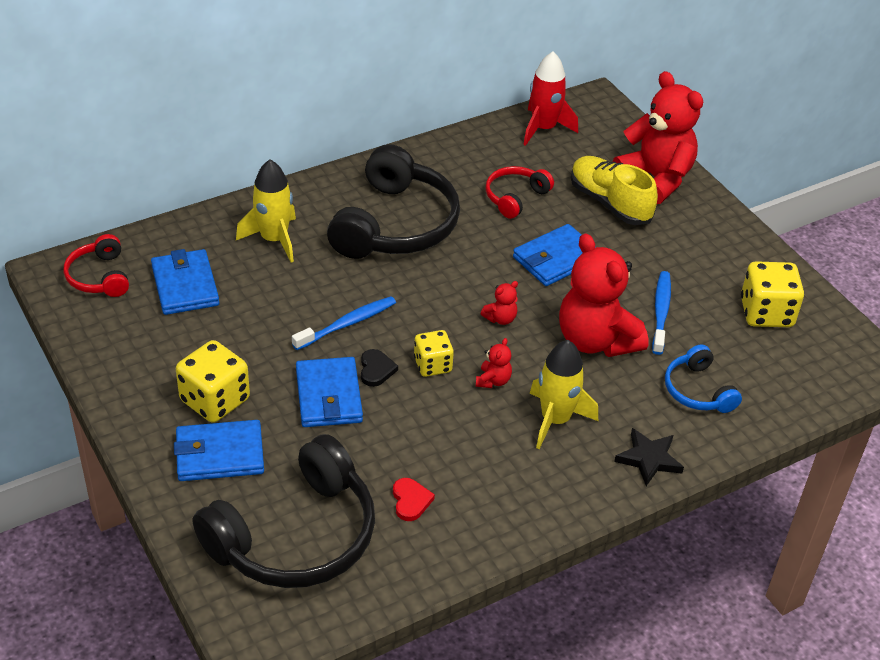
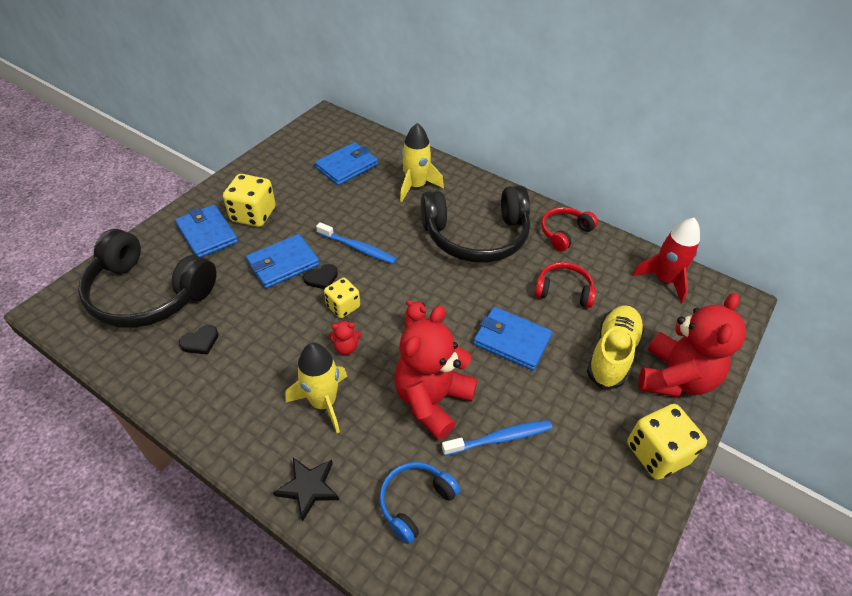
camera: 65 degrees right, 5 degrees up
(99, 277) = (332, 133): red headphones -> red headphones (564, 233)
(410, 501) = (200, 342): red heart -> black heart
(766, 313) = (561, 533): yellow dice -> yellow dice (657, 453)

